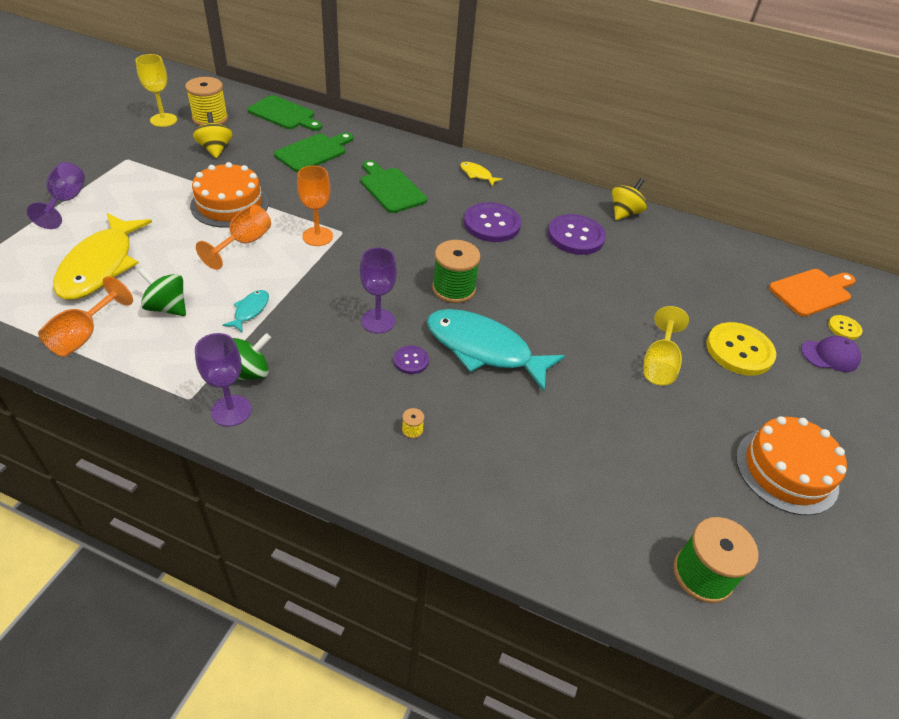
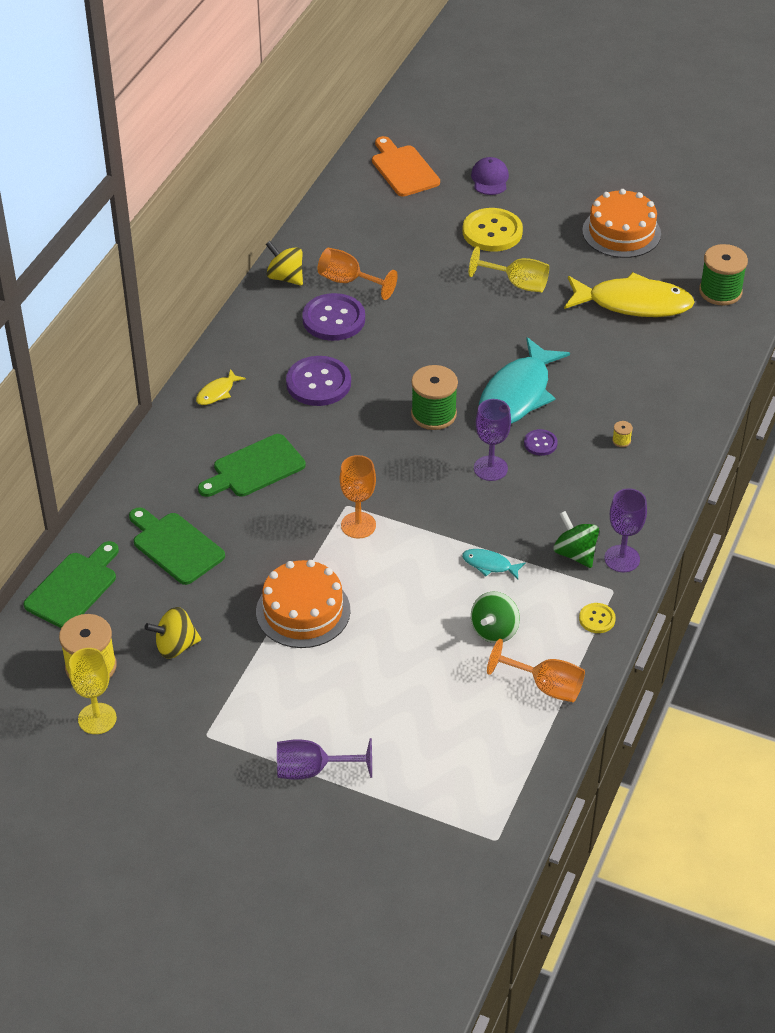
camera: 85 degrees left, 0 degrees up
(101, 265) = (434, 702): yellow fish -> yellow fish (633, 303)
(243, 243) = (378, 586): orange goblet -> orange goblet (349, 282)
(844, 328) = (452, 162): yellow button -> yellow button (597, 619)

